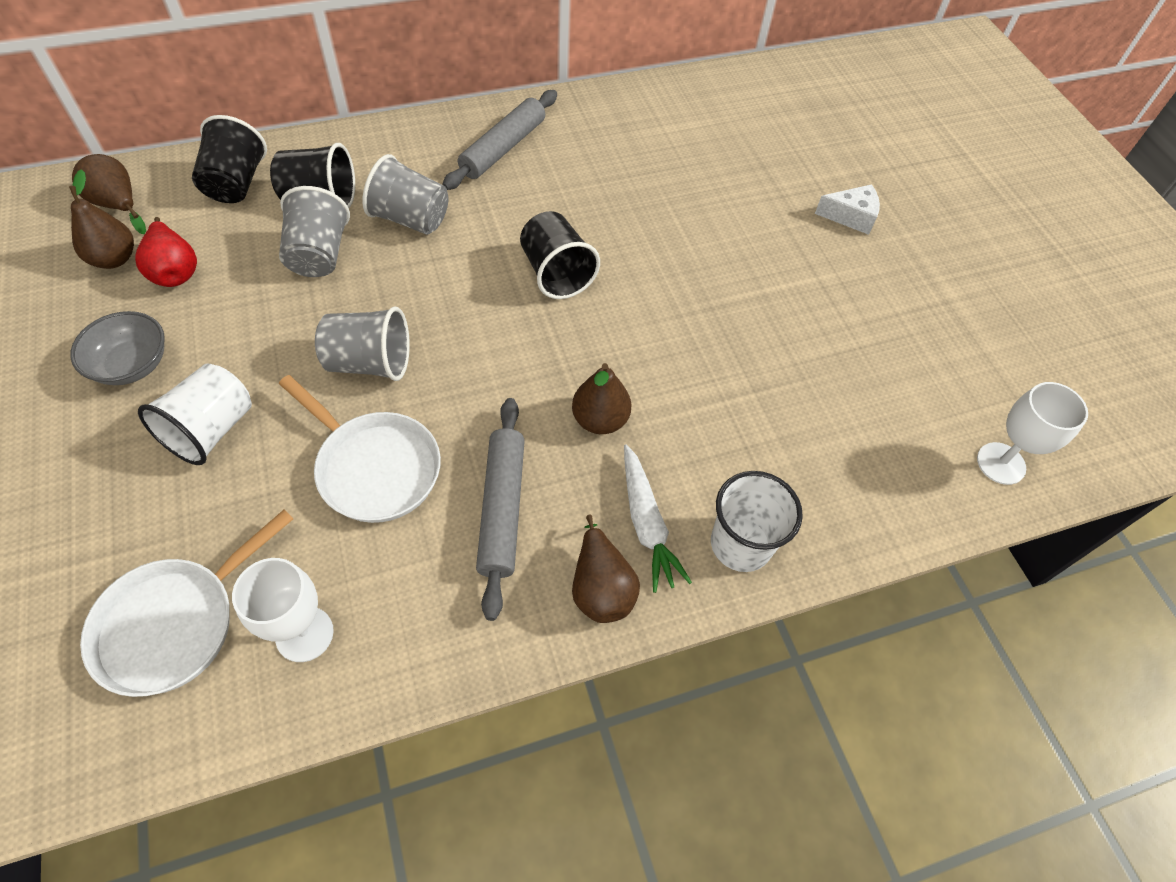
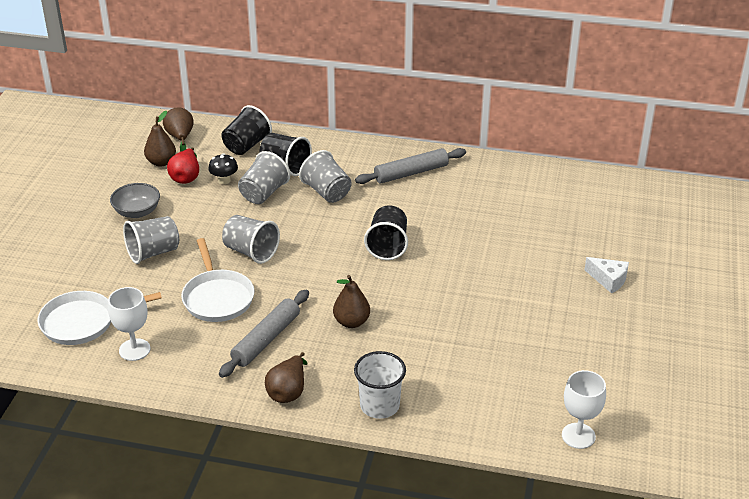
camera: 35 degrees right, 20 degrees down
(211, 430) = (153, 253): white cup -> grey cup
(241, 254) = (224, 180): none -> black mushroom
(646, 523) = (336, 376): white carrot -> none

